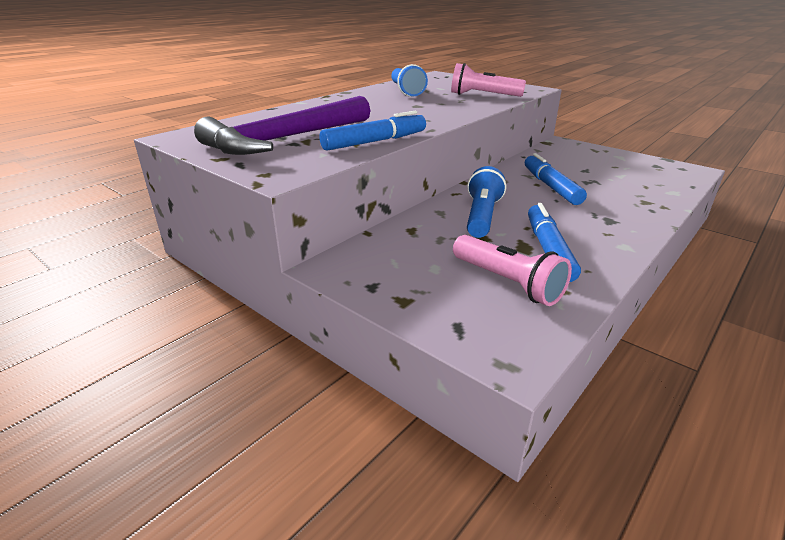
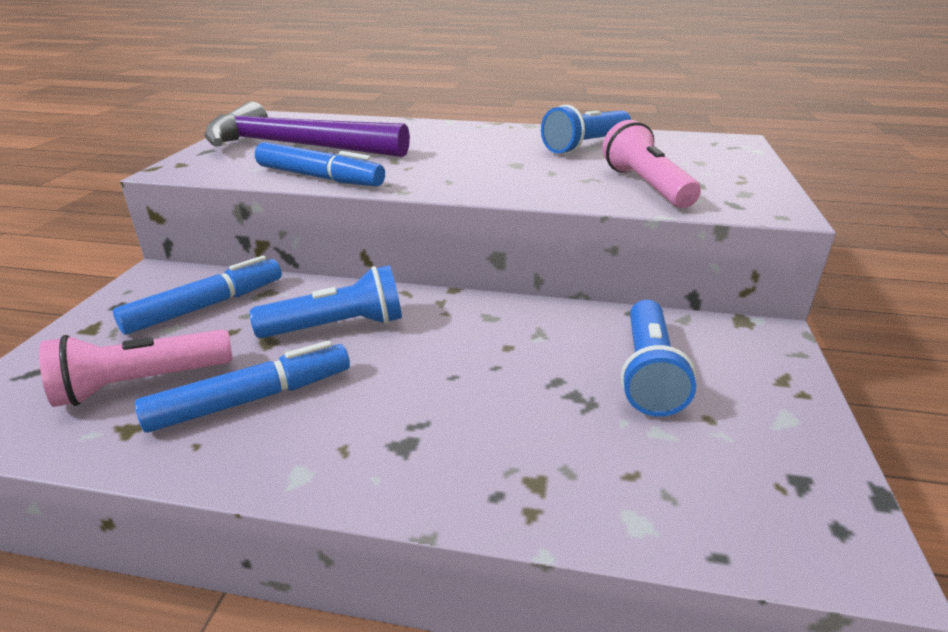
camera: 60 degrees right, 0 degrees up
(507, 283) = (141, 383): pink flashlight -> pink flashlight turned 45 degrees clockwise
(551, 186) = (507, 361): blue marker -> blue marker (206, 306)
(577, 166) = (648, 373): none -> blue flashlight

